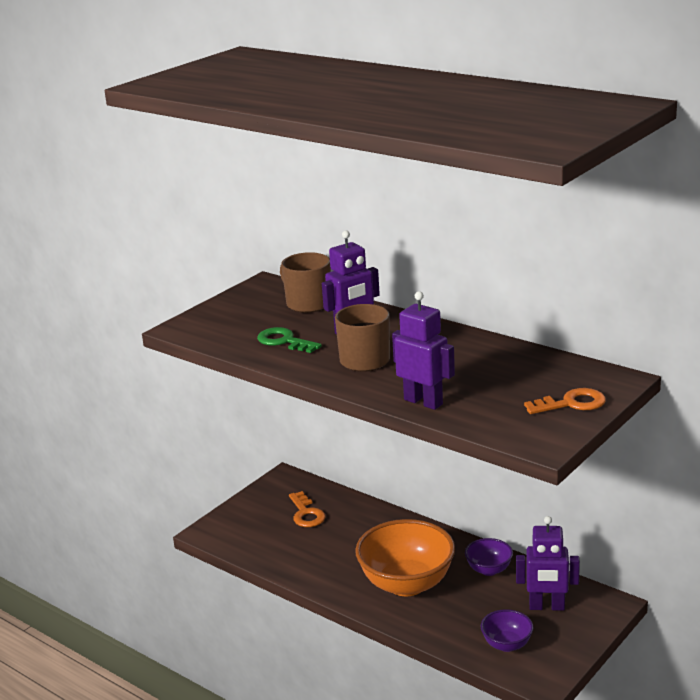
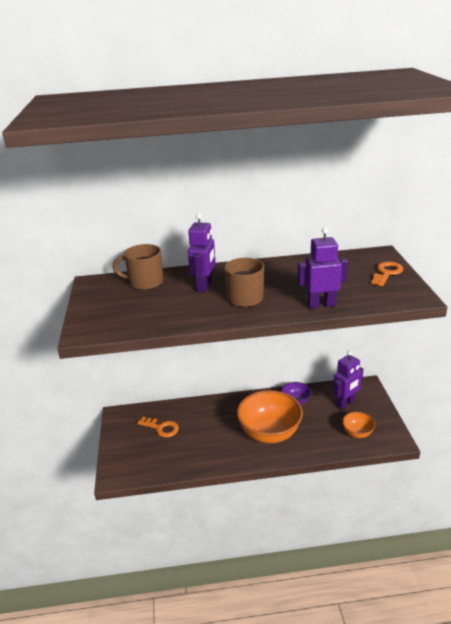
camera: 45 degrees left, 5 degrees up
(284, 341) = (174, 309): green key -> none
(507, 644) = (357, 433): purple bowl -> orange bowl

